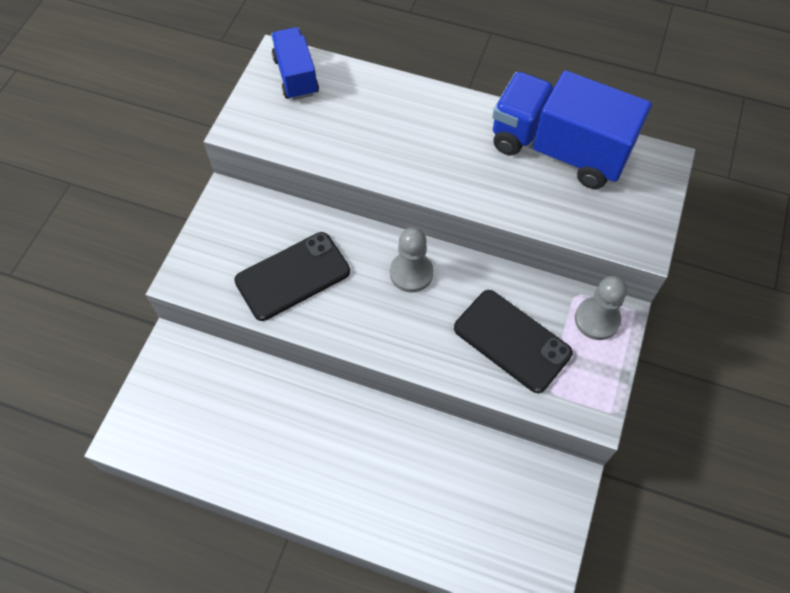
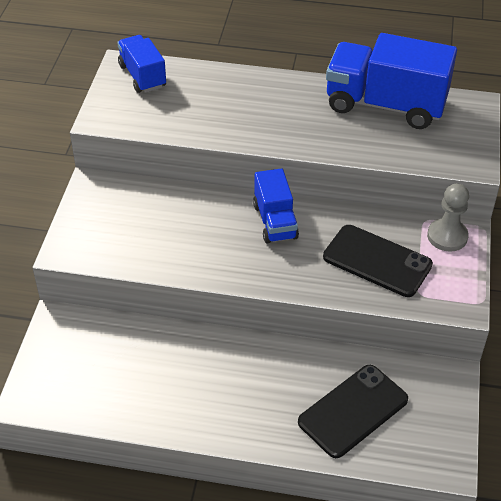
camera: 10 degrees left, 15 degrees down
(292, 276) = (167, 236): black phone -> black phone (353, 411)
(411, 273) = (275, 221): grey pawn -> blue truck

